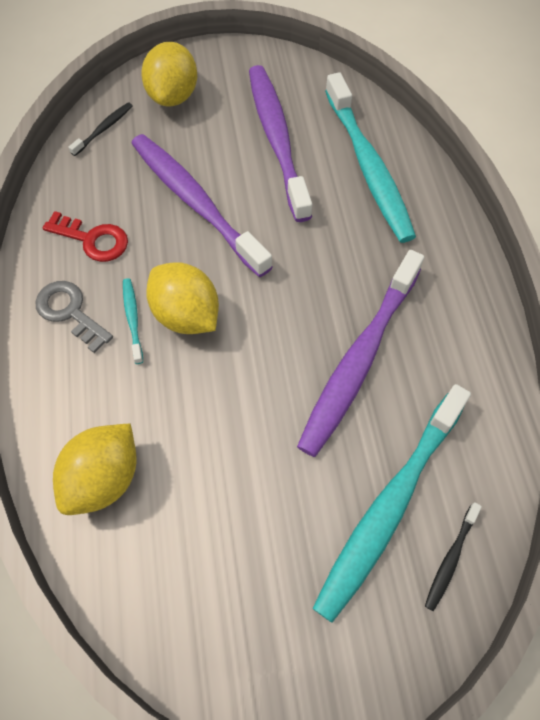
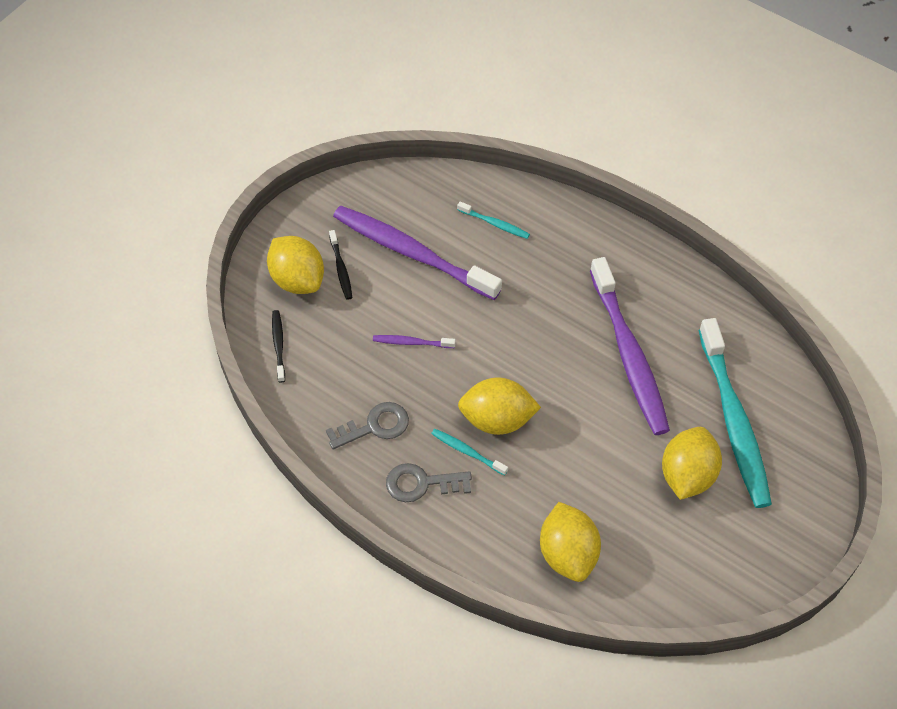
camera: 45 degrees left, 5 degrees down
(92, 239) = (374, 426): red key -> grey key
(196, 202) = (412, 342): purple toothbrush -> purple toothbrush, size x0.42
(287, 512) = (687, 475): none -> yellow lemon
(368, 167) = (495, 224): turquoise toothbrush -> turquoise toothbrush, size x0.42
(450, 559) = (791, 419): black toothbrush -> black toothbrush (341, 269)

